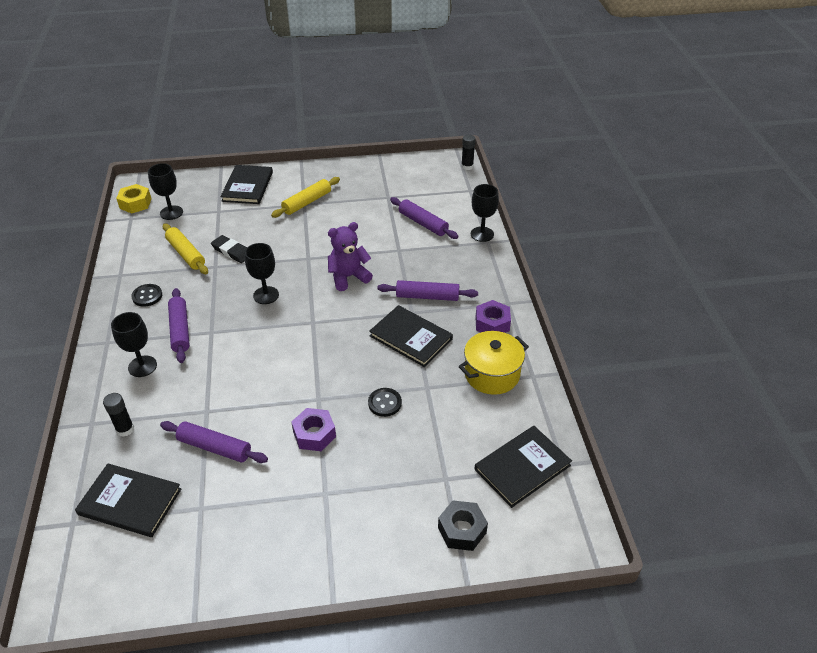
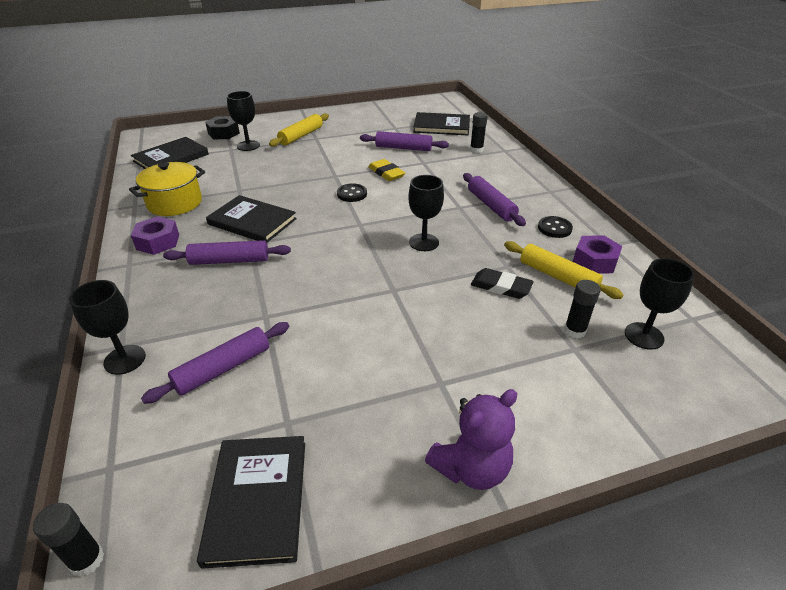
camera: 170 degrees right, 5 degrees down
(135, 203) = (719, 346): yellow nut -> none
(142, 366) = (500, 180): black goblet -> black goblet (248, 146)
(209, 220) = (575, 331): none -> black glue stick
(247, 186) = (568, 411): black book -> black book (257, 500)
(259, 395) = (386, 173): none -> yellow eraser
(307, 202) = (437, 387): yellow rolling pin -> yellow rolling pin (301, 136)
(314, 434) = (332, 159): purple nut -> purple nut (595, 261)
(348, 277) = (331, 272): purple teddy bear -> purple teddy bear (471, 468)
(384, 403) = (277, 178): black button -> black button (352, 194)
(423, 223) = (223, 368): purple rolling pin -> purple rolling pin turned 75 degrees counterclockwise

